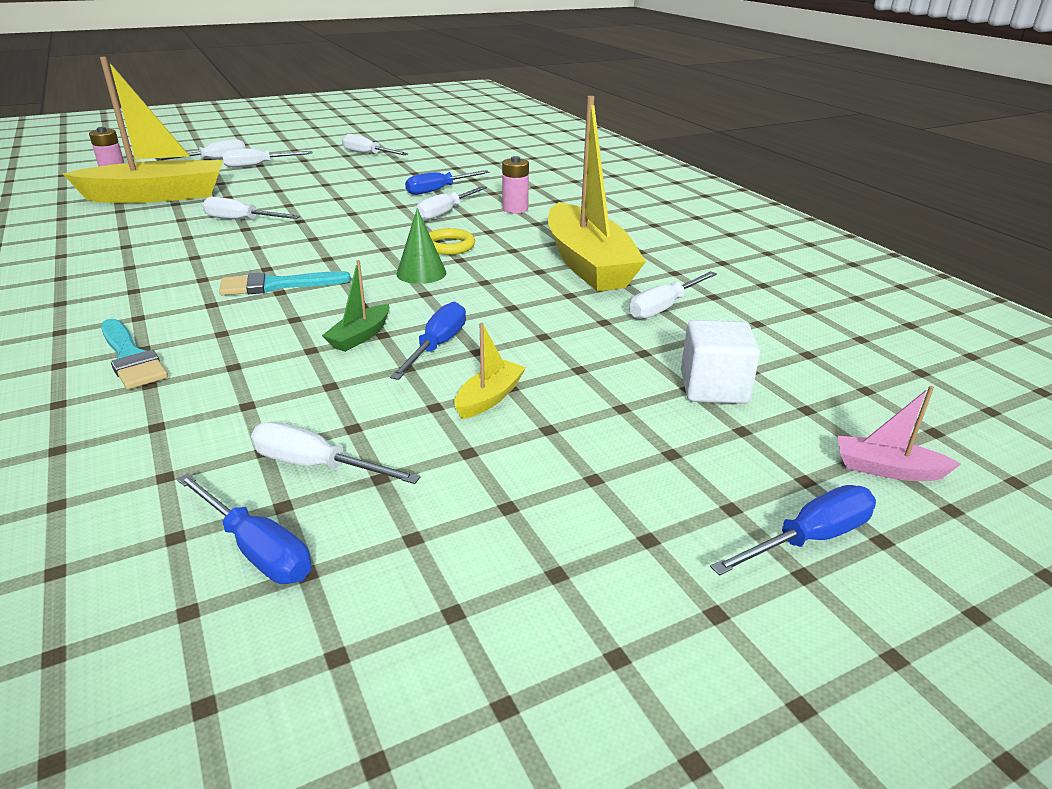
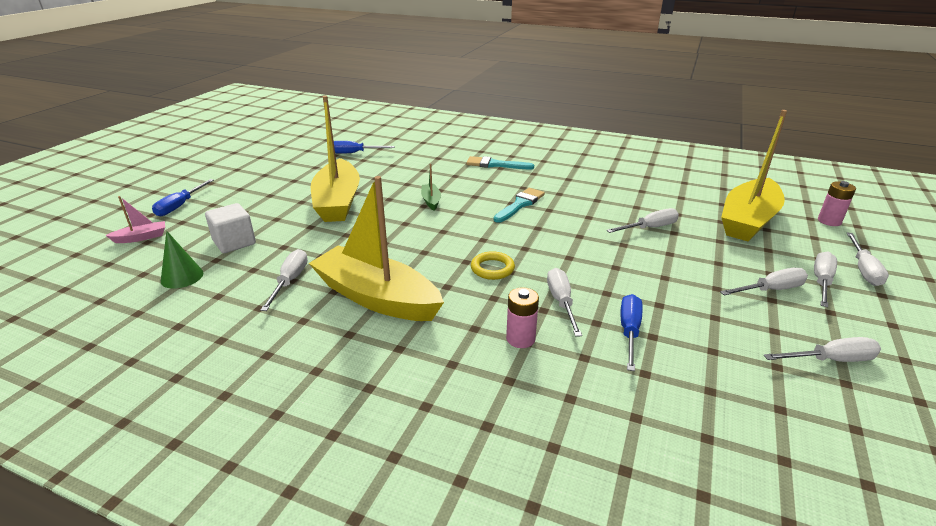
camera: 140 degrees right, 0 degrees up
(316, 466) = (369, 168): white screwdriver -> white screwdriver (770, 290)
(421, 273) = (468, 241): green cone -> green cone (182, 277)
(437, 346) = (390, 210): blue screwdriver -> none
(489, 398) = (337, 202): yellow boat -> yellow boat, size x2.43

